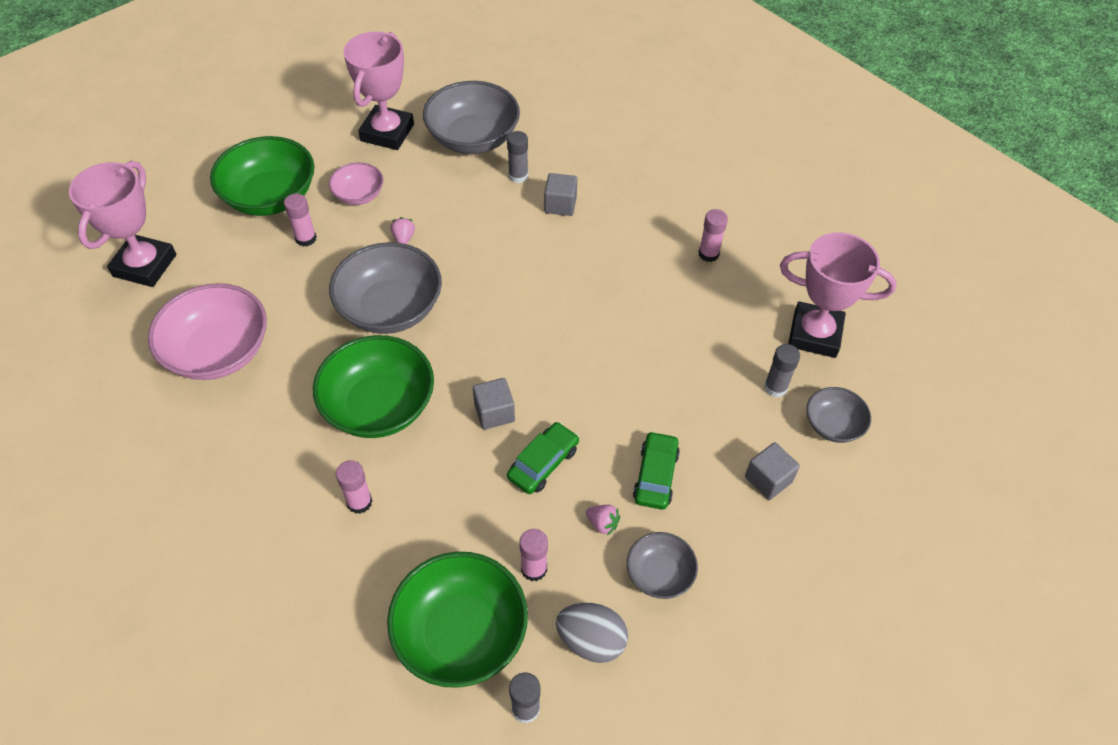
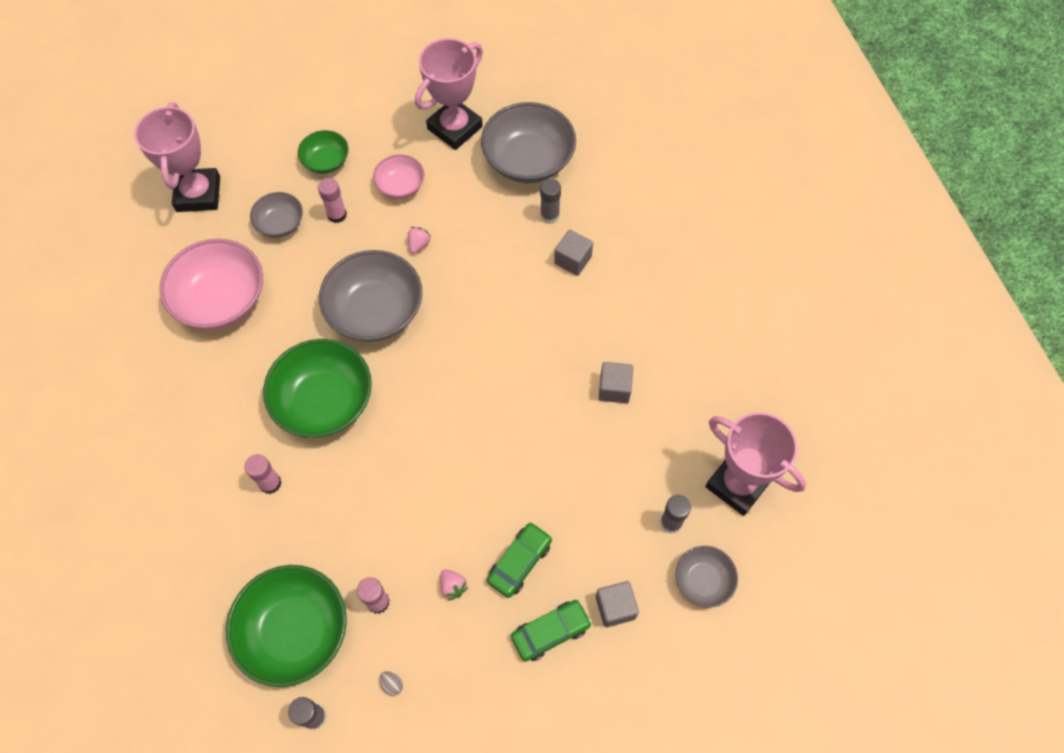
camera: 25 degrees right, 10 degrees up
(145, 265) = (198, 194): pink trophy -> pink trophy turned 45 degrees counterclockwise
(270, 197) = (326, 161): green bowl -> green bowl, size x0.54
(494, 413) = (414, 446): grey cube -> grey cube (614, 389)
(543, 463) = (432, 510): green car -> green car (551, 632)
(591, 641) = (392, 684): grey egg -> grey egg, size x0.41
(659, 574) = (476, 652): grey bowl -> grey bowl (280, 224)
(708, 254) = (683, 362): pink glue stick -> none

